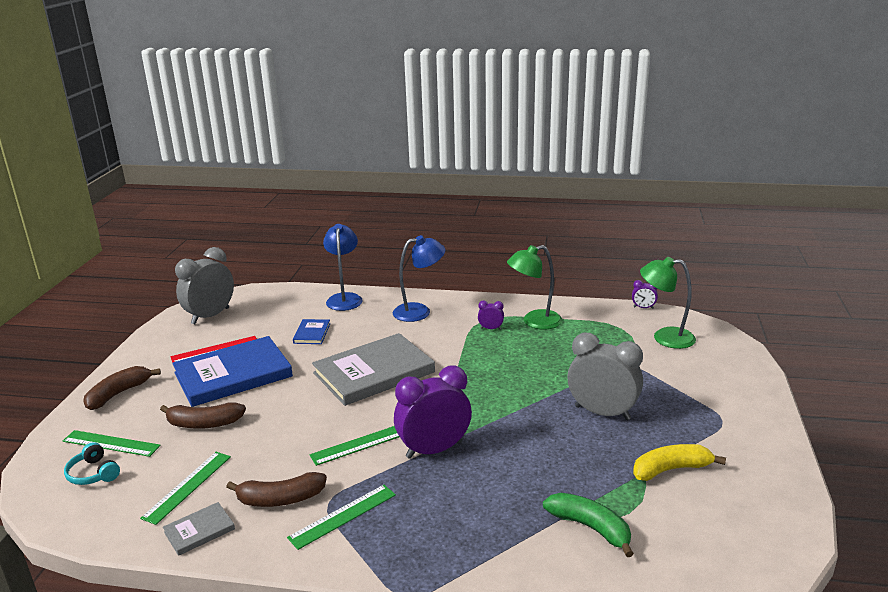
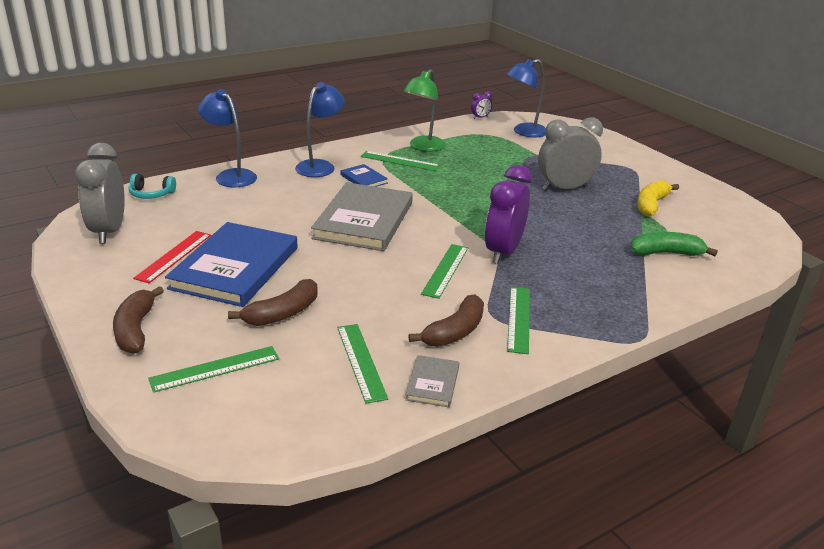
camera: 45 degrees left, 5 degrees up
(93, 473) = (246, 398): turquoise headphones -> turquoise headphones (151, 194)
(312, 333) = (251, 211): blue book -> blue book (364, 179)
(491, 328) = (399, 161): purple clock -> green ruler
(665, 337) = (524, 132): green lamp -> blue lamp

